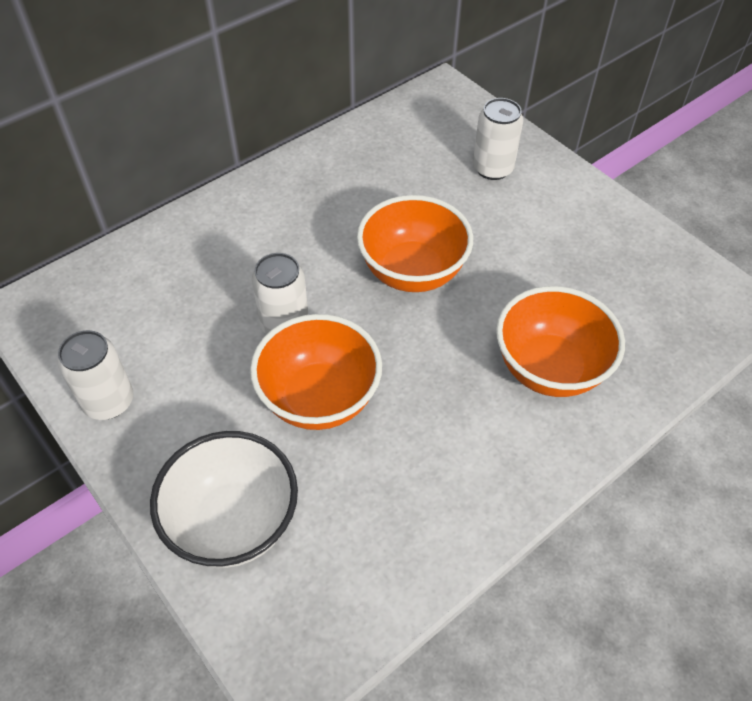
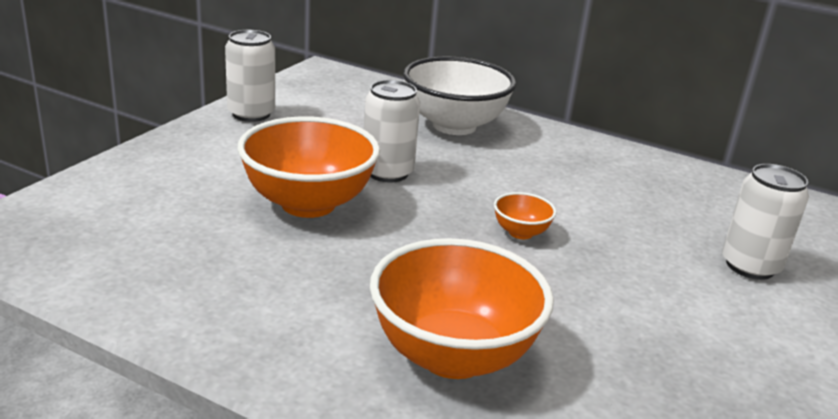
camera: 65 degrees right, 25 degrees down
(233, 522) = (147, 184): white bowl -> white bowl (454, 126)
(412, 272) = (520, 232): orange bowl -> orange bowl, size x0.45

